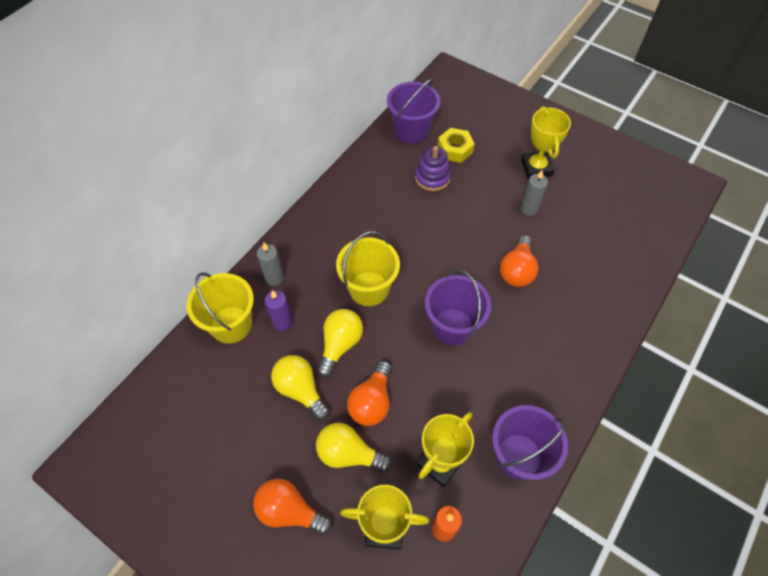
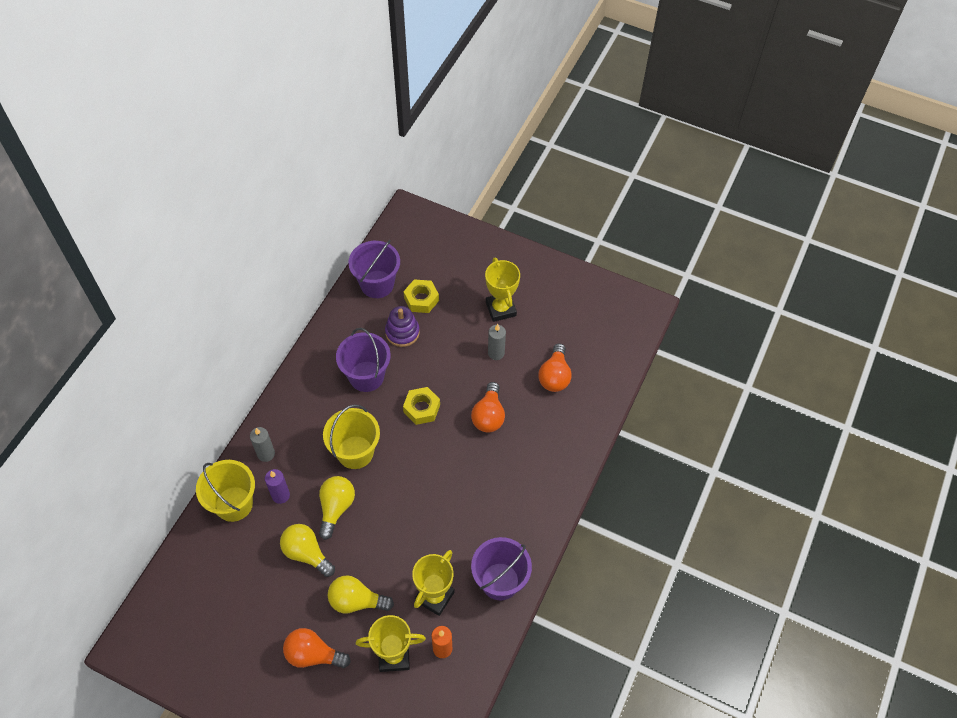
camera: 10 degrees left, 0 degrees up
(372, 402) = (371, 554): orange light bulb -> orange light bulb (554, 376)
(445, 254) = (422, 408): none -> yellow nut
(452, 326) = (435, 477): purple bucket -> purple bucket (366, 376)

